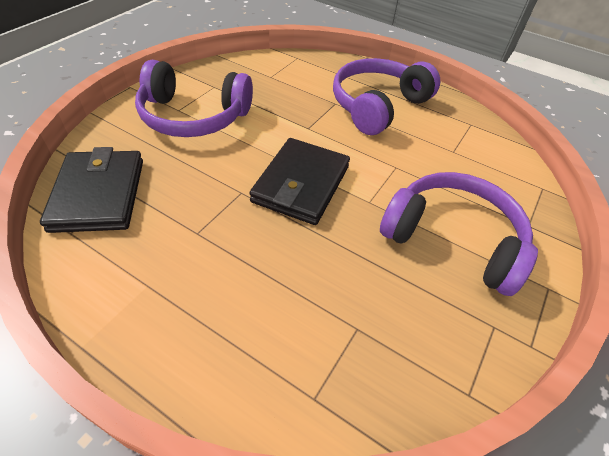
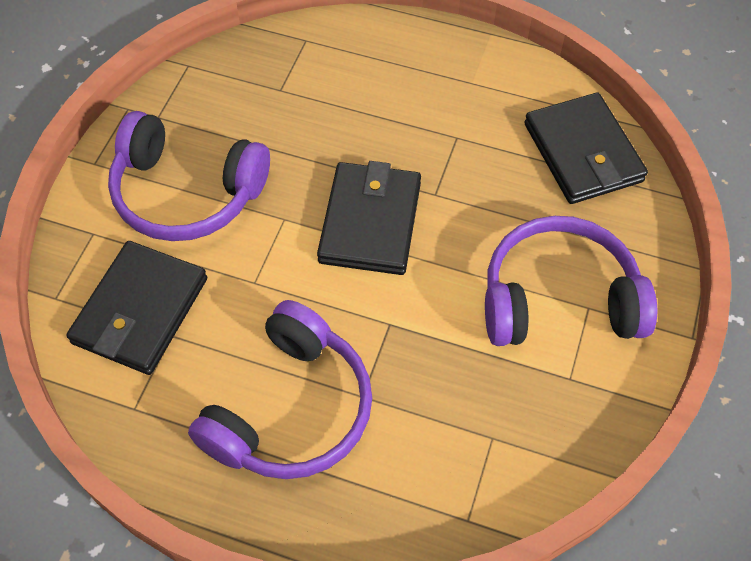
camera: 170 degrees right, 10 degrees up
(477, 167) = (140, 310): none -> black wallet

